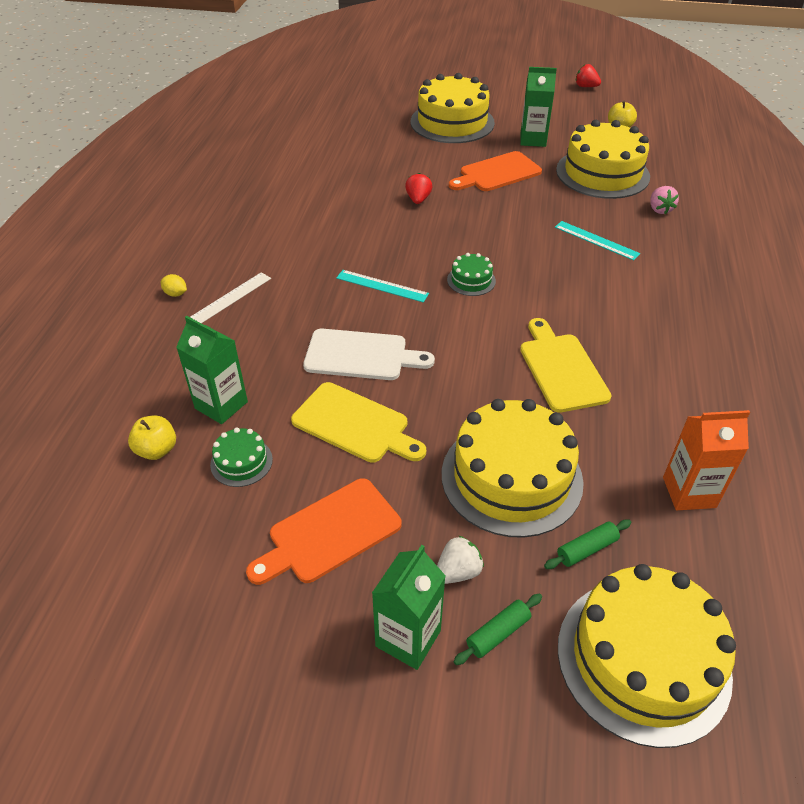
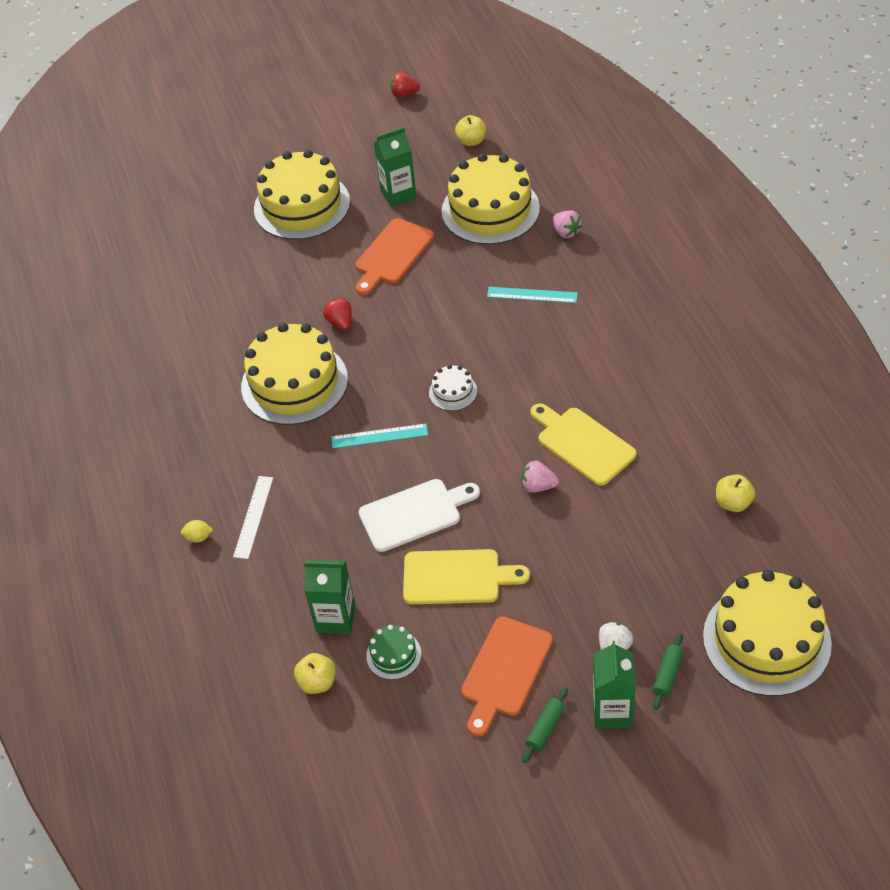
camera: 25 degrees left, 5 degrees up
(471, 280) = (453, 392): green cake -> white cake
(491, 384) = (538, 486): none -> pink strawberry
(511, 477) = (604, 557): yellow cake -> yellow cake (294, 383)
(586, 549) = (689, 584): green rolling pin -> green rolling pin (545, 728)
(689, 492) = (733, 503): orange carton -> yellow apple

